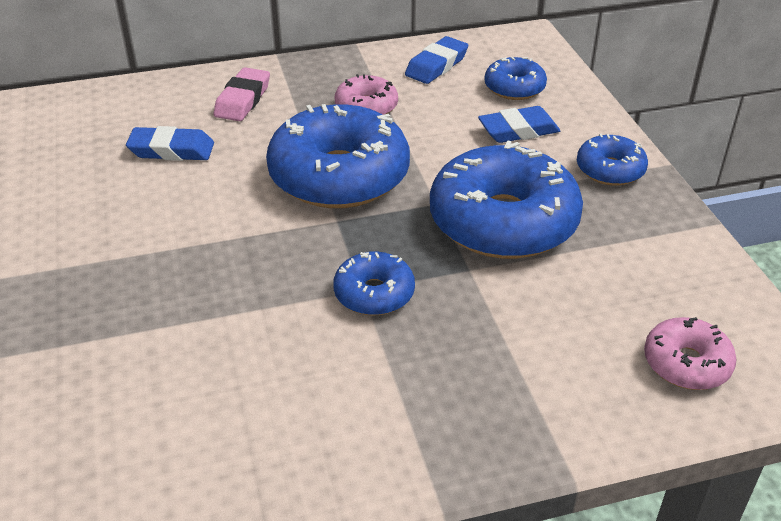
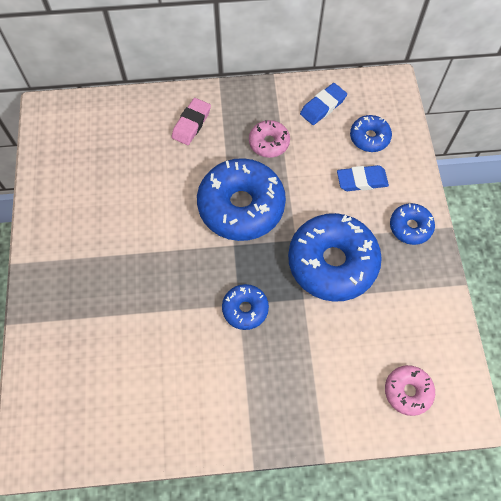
camera: 10 degrees right, 25 degrees up
(171, 150) = (142, 166): blue eraser -> none

